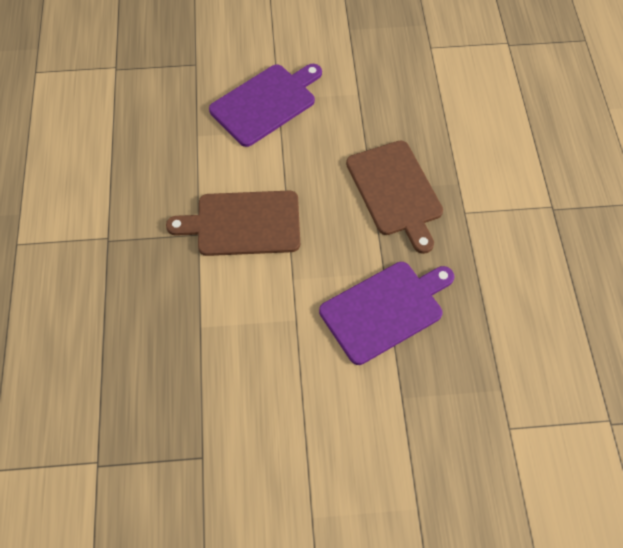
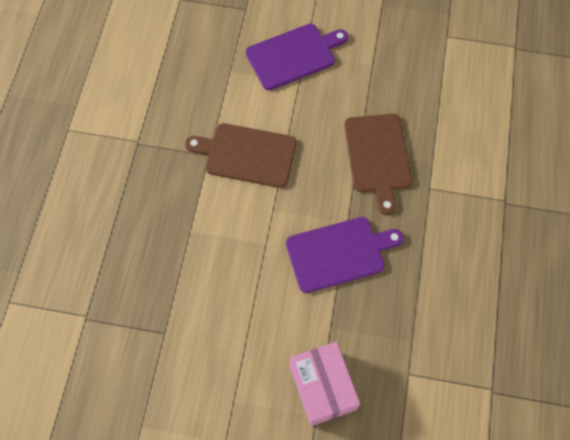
camera: 15 degrees right, 5 degrees up
(414, 471) = (322, 387): none -> pink box

